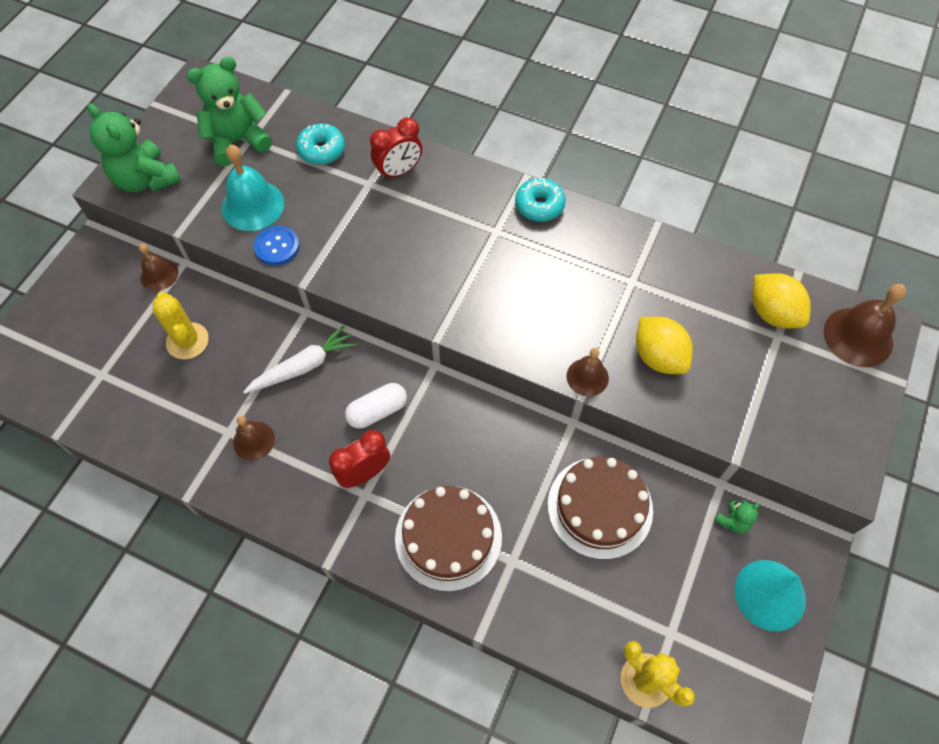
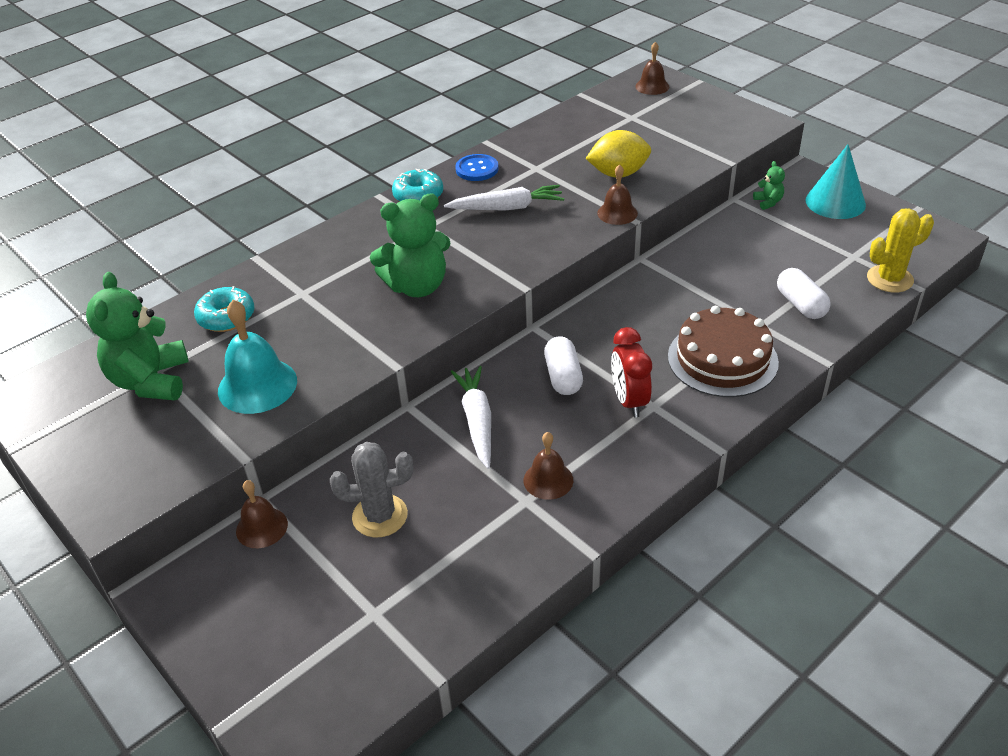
camera: 65 degrees left, 20 degrees down
(146, 179) = (134, 475): green teddy bear -> green teddy bear (417, 286)
(187, 341) = (380, 516): yellow cactus -> grey cactus
(277, 246) = (331, 376): blue button -> blue button (477, 169)
(398, 171) = (304, 270): red clock -> none
(553, 281) = (507, 208): none -> white carrot
(561, 593) = (800, 304): none -> white capsule
(600, 507) = (728, 264): brown cake -> none
(772, 313) = (609, 114): yellow lemon -> none
(858, 337) = (652, 86): brown bell -> brown bell, size x0.61

